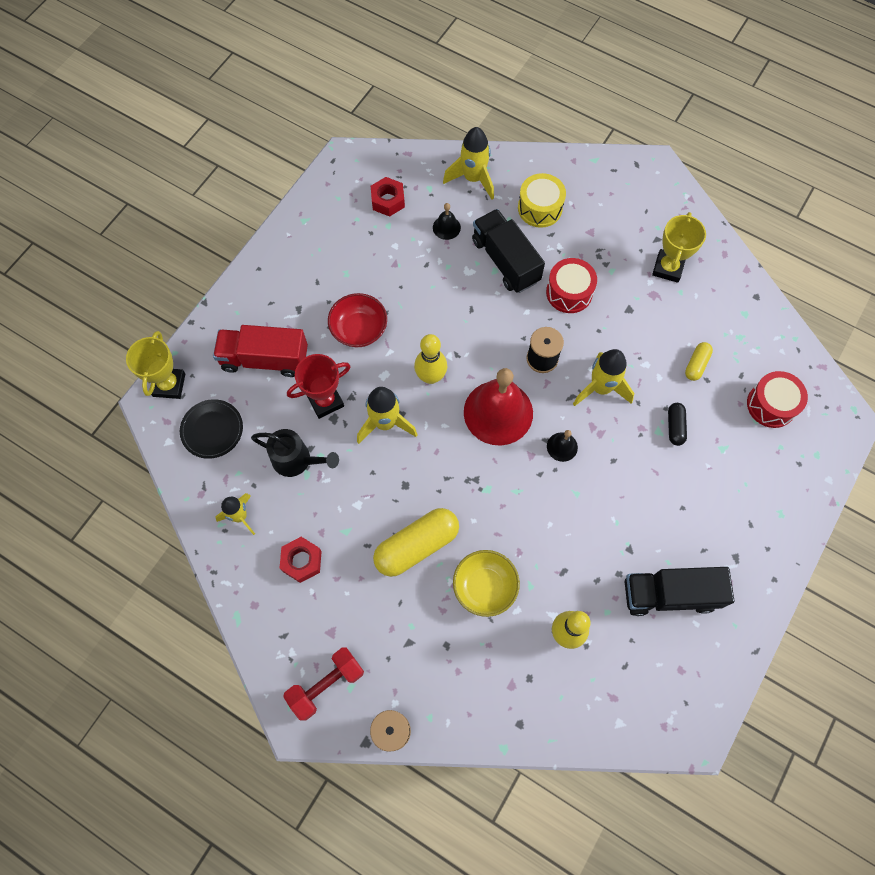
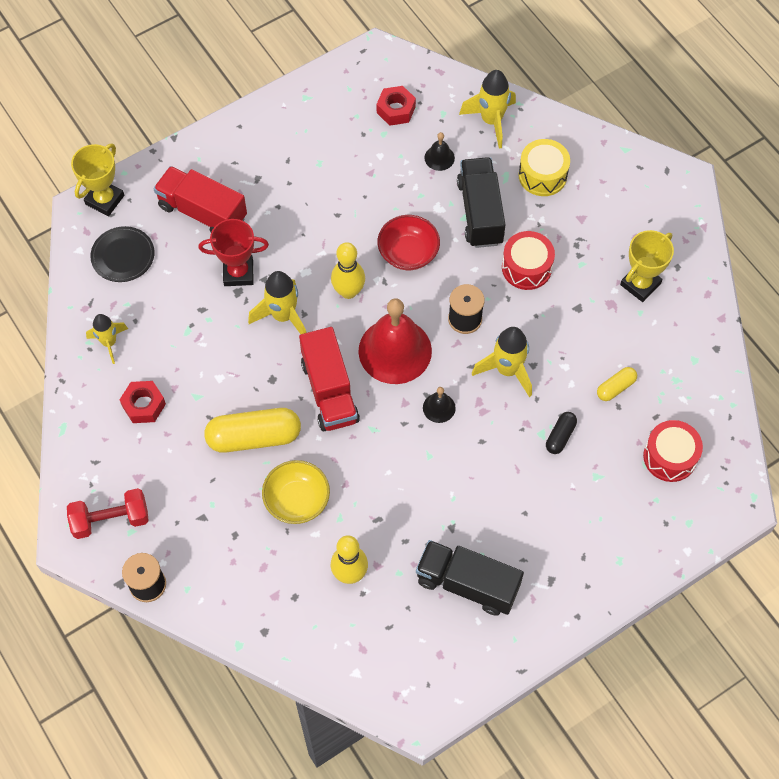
camera: 25 degrees right, 5 degrees down
(297, 460) = (185, 315): black watering can -> none
(359, 329) = (304, 220): red bowl -> red bowl (408, 253)
(461, 474) = (329, 391): none -> red truck

